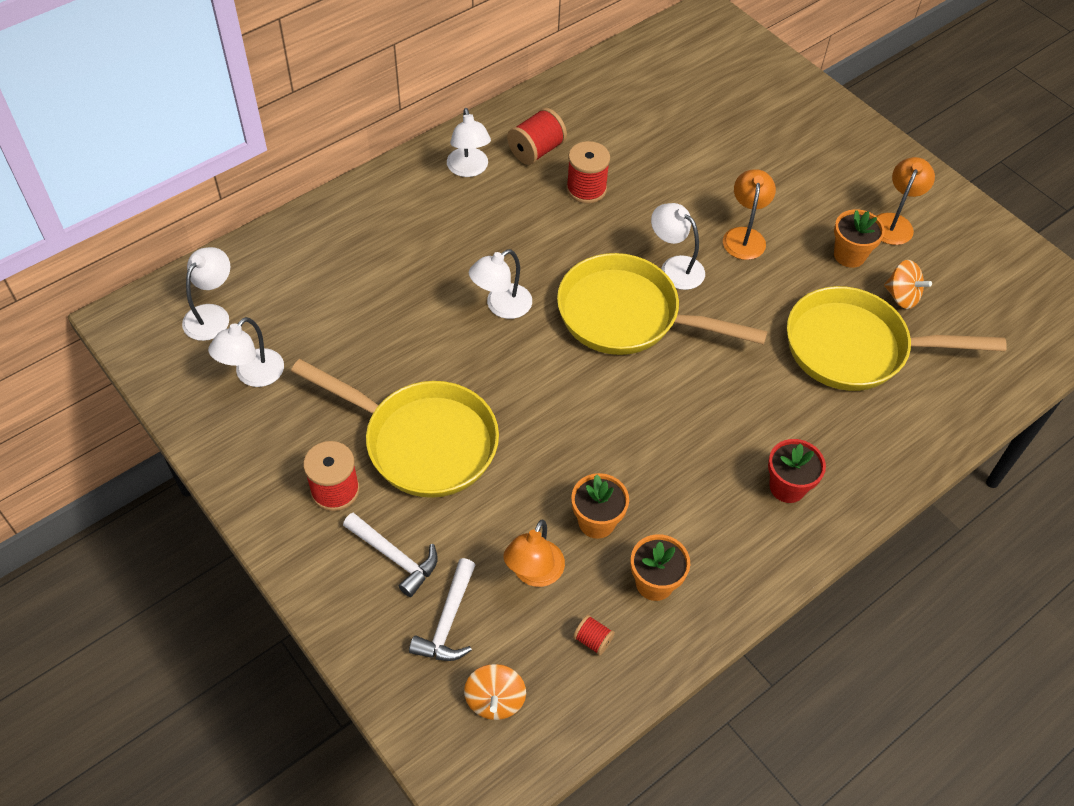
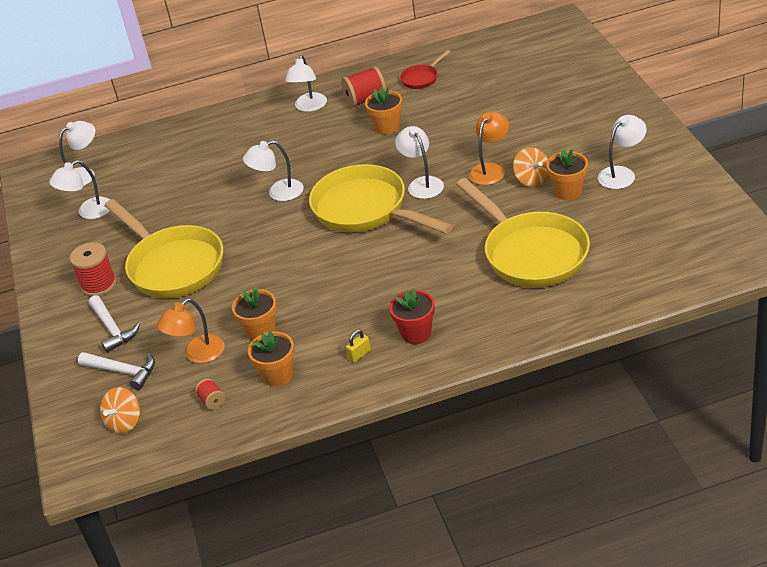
camera: 30 degrees right, 15 degrees down
(448, 621) = (123, 371): white hammer -> white hammer turned 105 degrees counterclockwise
(586, 189) = (387, 127): red spool -> orange flower pot
(589, 111) = (421, 78): none -> red pan
(737, 531) = (359, 355): none -> yellow padlock
(855, 348) = (531, 253): yellow pan -> yellow pan turned 150 degrees counterclockwise
(894, 222) = (621, 174): orange lamp -> white lamp
(901, 296) = (593, 224): orange spinning top -> orange spinning top (532, 179)

